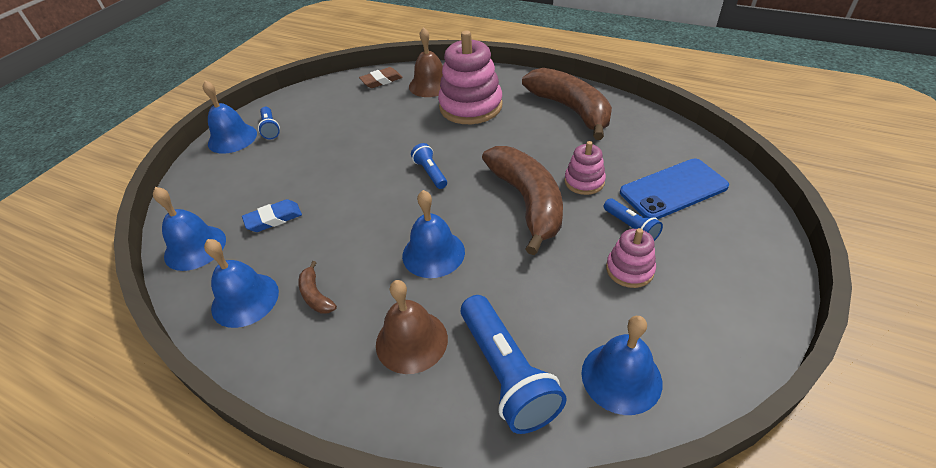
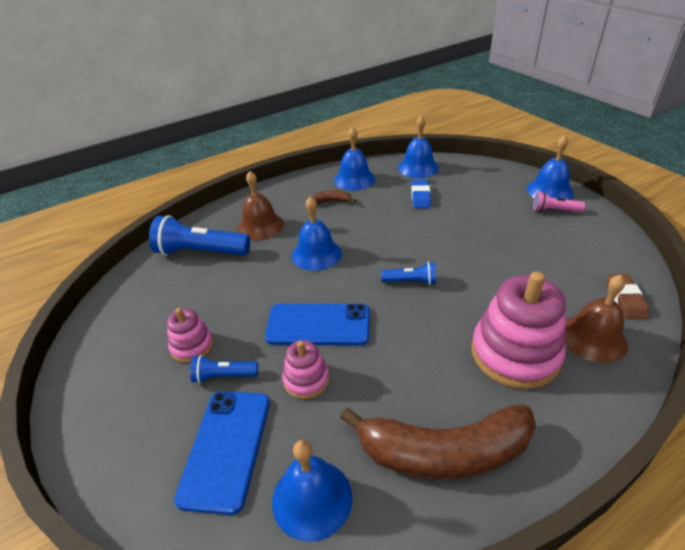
camera: 120 degrees right, 5 degrees down
(270, 128) = (554, 210): blue flashlight -> pink flashlight
(527, 202) = (318, 325): brown banana -> blue phone
(621, 377) = (142, 294): blue bell -> blue bell (312, 498)

